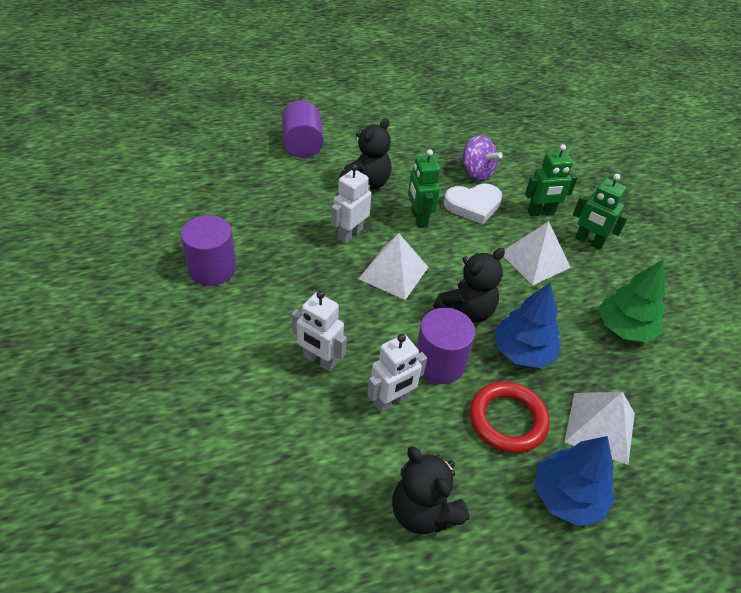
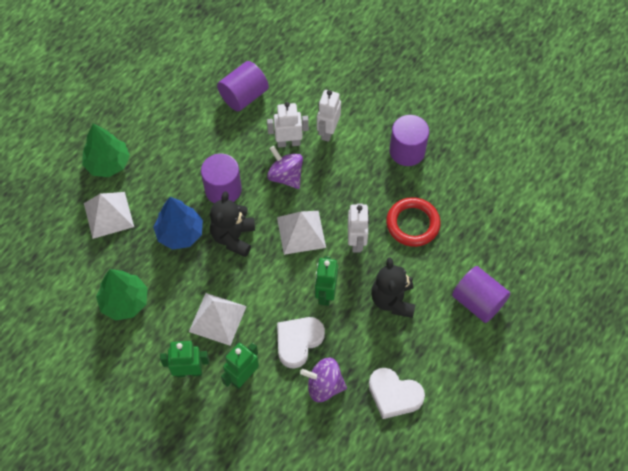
camera: 145 degrees right, 15 degrees up
(314, 457) = (244, 96): none -> purple cylinder
(358, 329) = (285, 176): none -> purple spinning top
(391, 401) = (231, 148): white robot -> white robot (328, 131)
(418, 219) = (325, 294): green robot -> green robot turned 120 degrees counterclockwise
(423, 511) = (173, 109): black teddy bear -> none
(427, 141) = (394, 395): none -> white heart
(507, 420) = (162, 182): red ring -> red ring (412, 224)
(567, 496) = (108, 163): blue tree -> green tree

